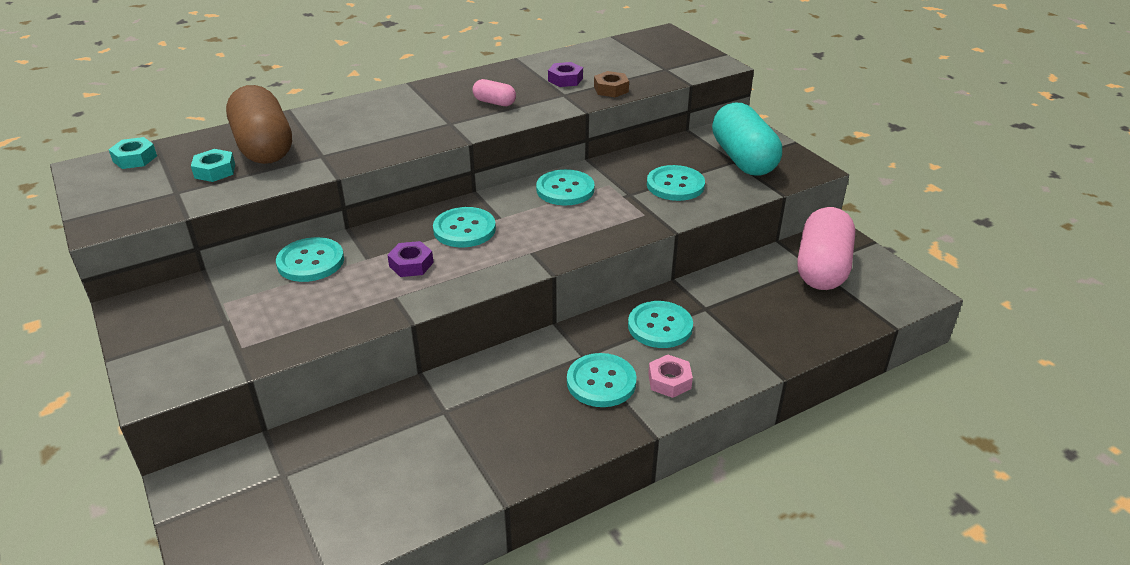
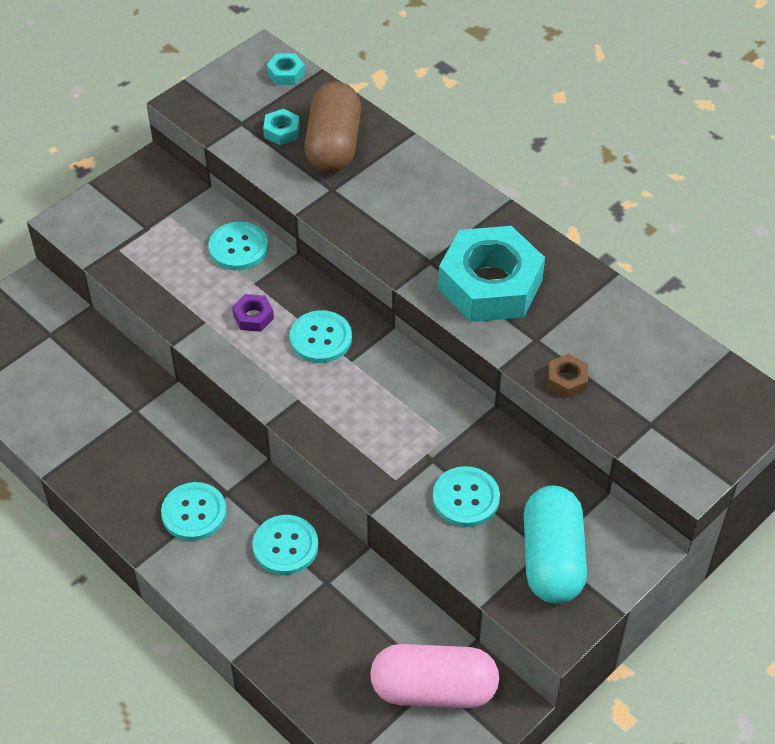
camera: 75 degrees right, 15 degrees up
(264, 147) = (333, 145): brown capsule -> brown capsule turned 45 degrees counterclockwise
(494, 102) = (490, 284): pink capsule -> turquoise nut
(565, 79) = (575, 332): purple nut -> none
(565, 189) = (421, 401): turquoise button -> none
(669, 381) = (207, 566): pink nut -> none
(743, 159) = (552, 559): turquoise capsule -> turquoise capsule turned 60 degrees counterclockwise

